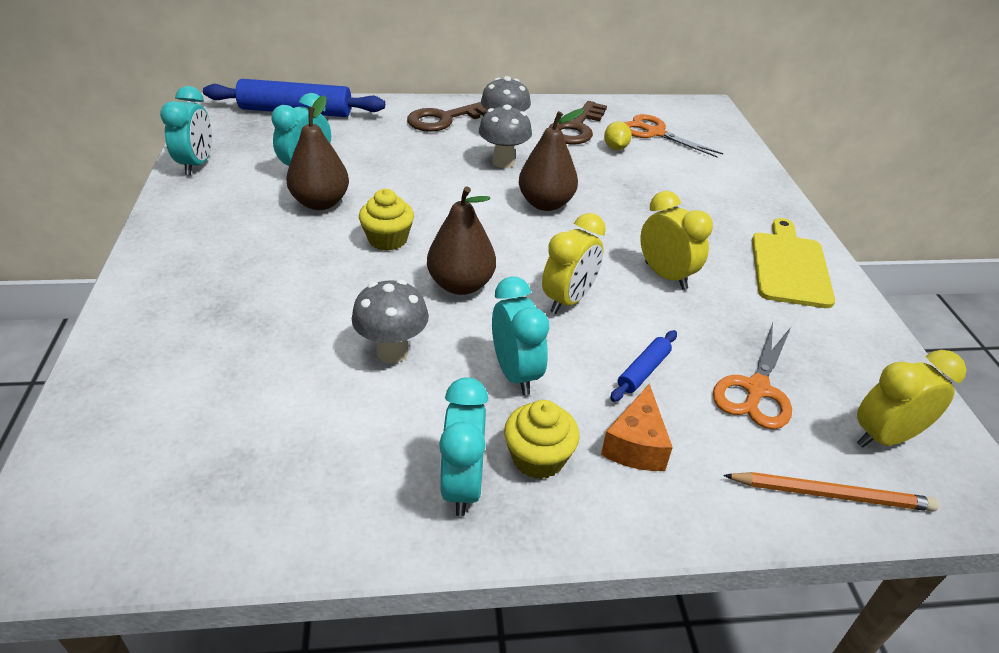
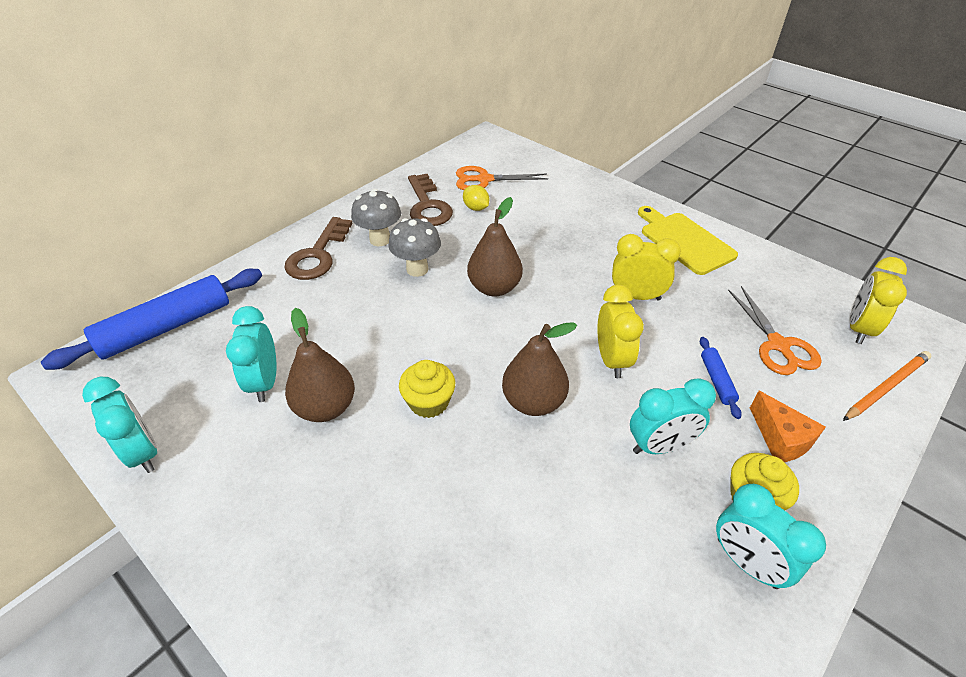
camera: 40 degrees left, 5 degrees up
(392, 352) = (568, 499): grey mushroom -> none
(516, 373) = (660, 446): turquoise clock -> turquoise clock turned 135 degrees clockwise

